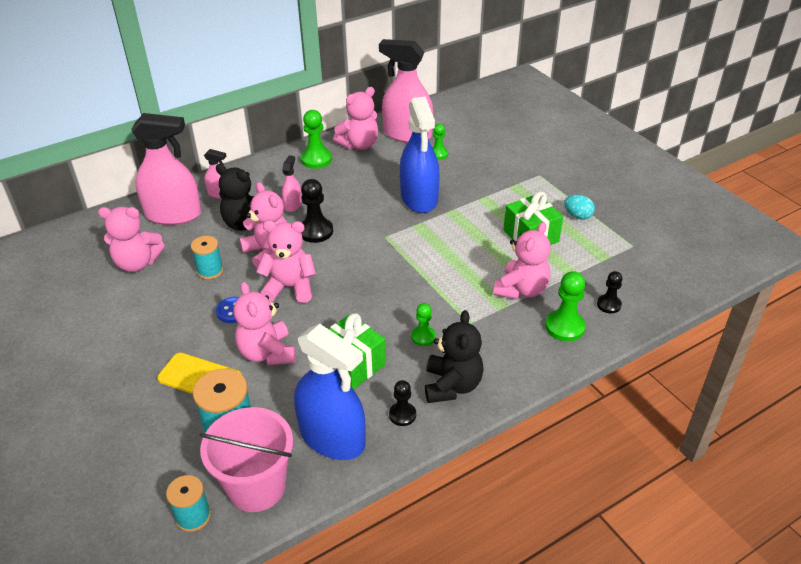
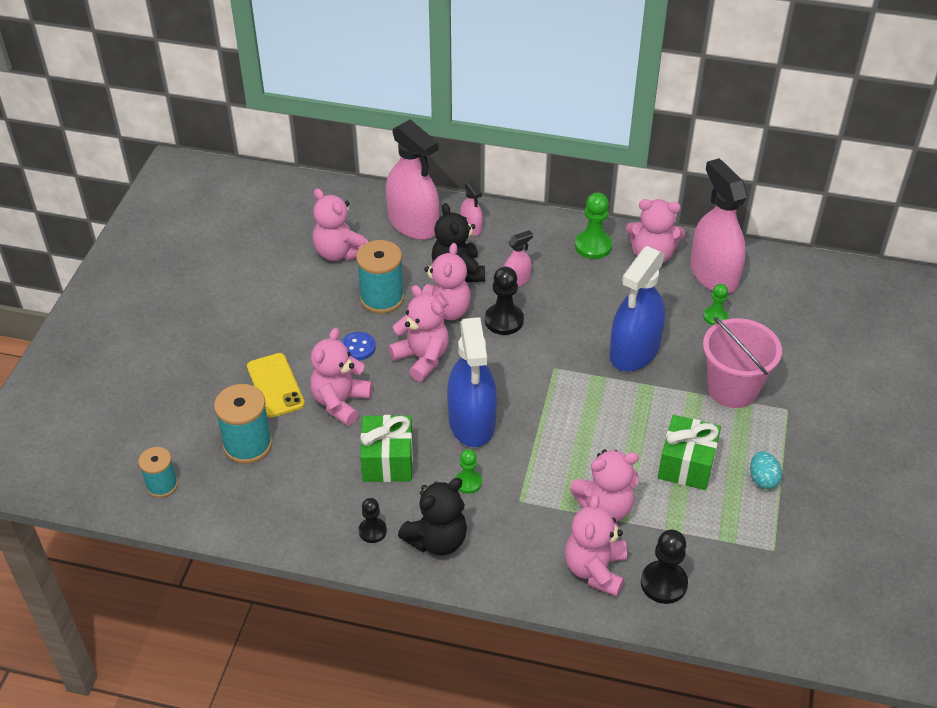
camera: 45 degrees right, 5 degrees up
(210, 271) = (382, 298): turquoise spool -> turquoise spool, size x1.59
(256, 486) = (219, 498): pink bucket -> pink bucket (732, 389)
(332, 437) = (305, 506): blue spray bottle -> blue spray bottle (472, 422)
(565, 327) = (595, 569): green pawn -> pink teddy bear
(608, 305) = (663, 583): black pawn -> black pawn, size x1.60

